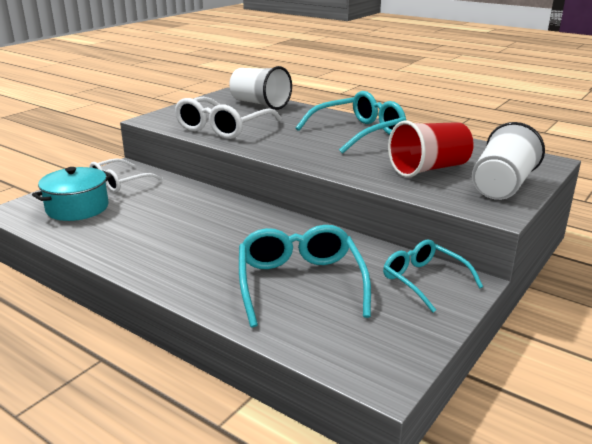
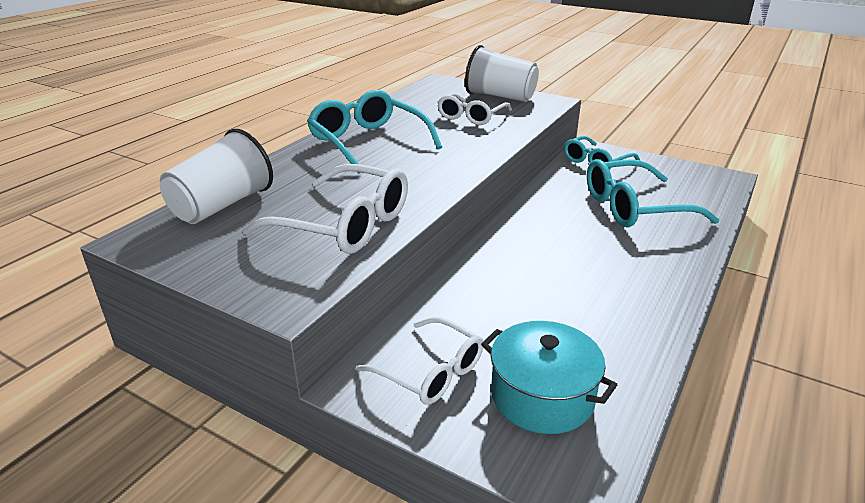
camera: 95 degrees left, 5 degrees up
(429, 169) = (471, 116): red cup -> white glasses

